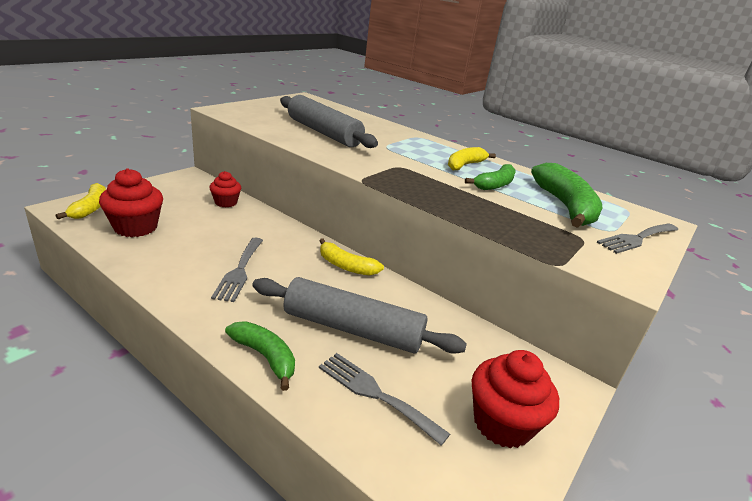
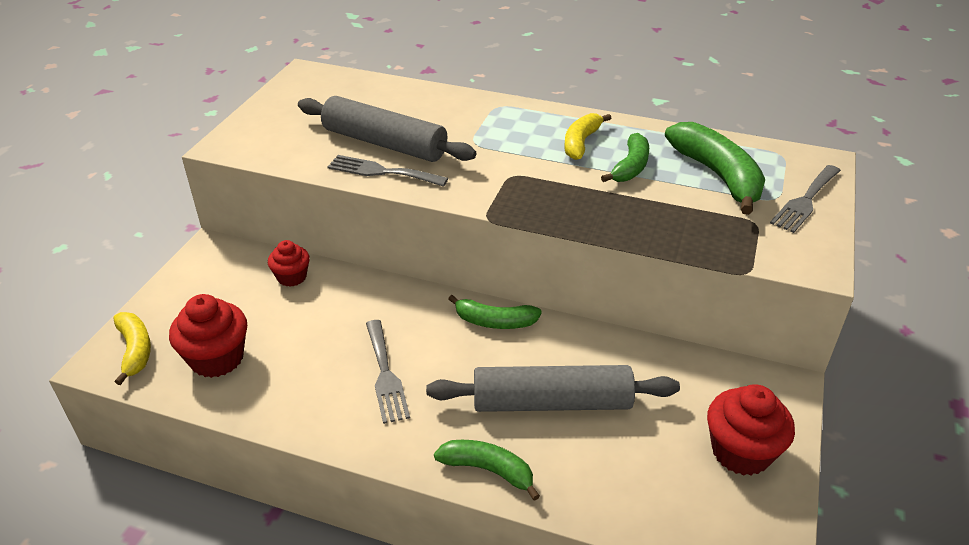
camera: 15 degrees left, 10 degrees up
(346, 266) = (494, 321): yellow banana -> green banana
(375, 394) = (615, 467): grey fork -> grey fork (382, 172)

